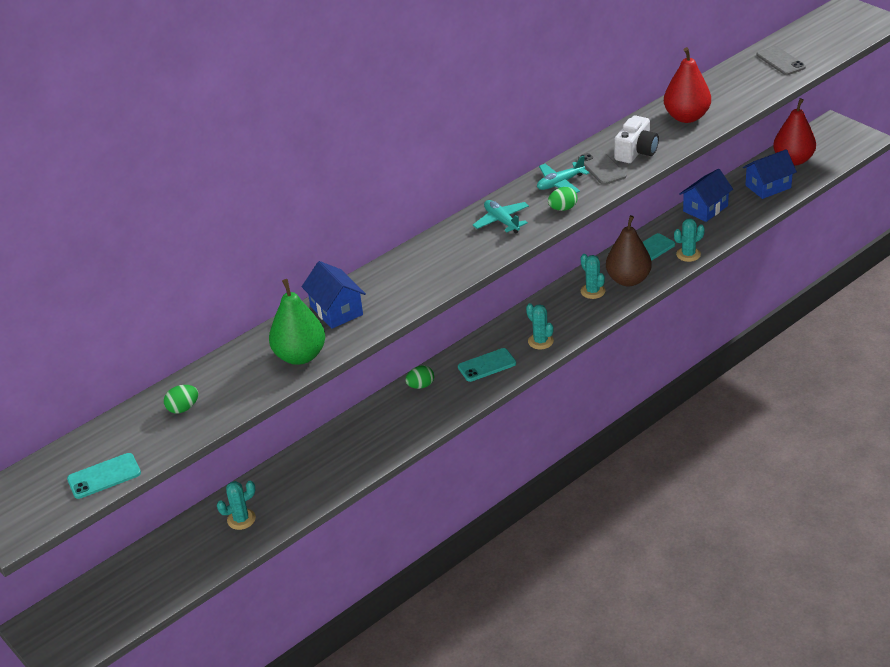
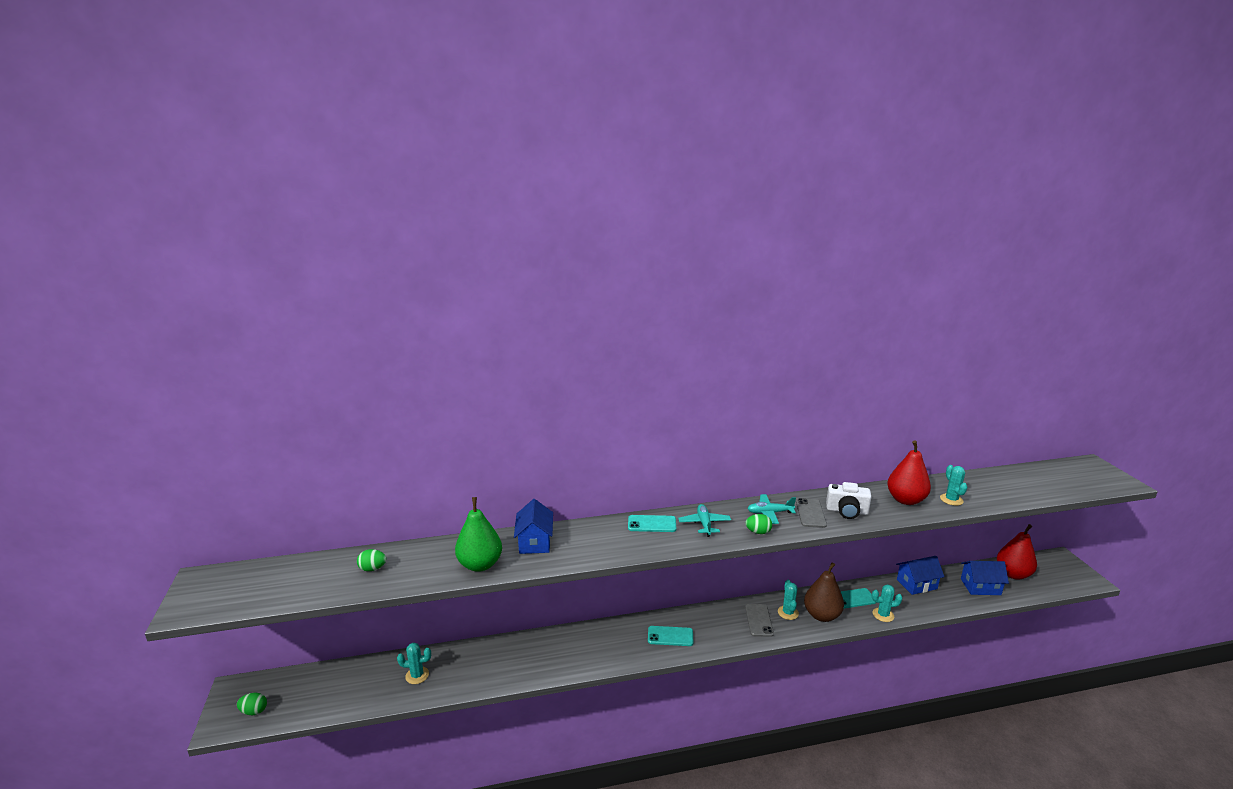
camera: 25 degrees right, 15 degrees down
(104, 476) = (275, 595): turquoise phone -> turquoise phone (652, 524)
(420, 386) = (613, 630): green egg -> green egg (254, 711)
(540, 341) = (722, 635): turquoise cactus -> turquoise cactus (951, 499)
(636, 152) = (847, 511): white camera -> white camera turned 45 degrees clockwise
(780, 61) = (1013, 485): grey phone -> grey phone (759, 620)

